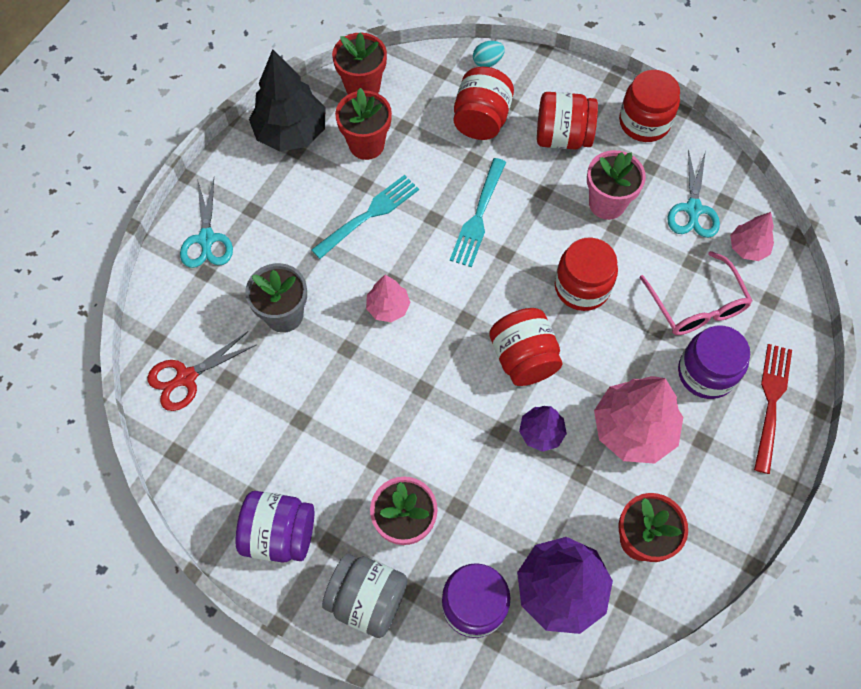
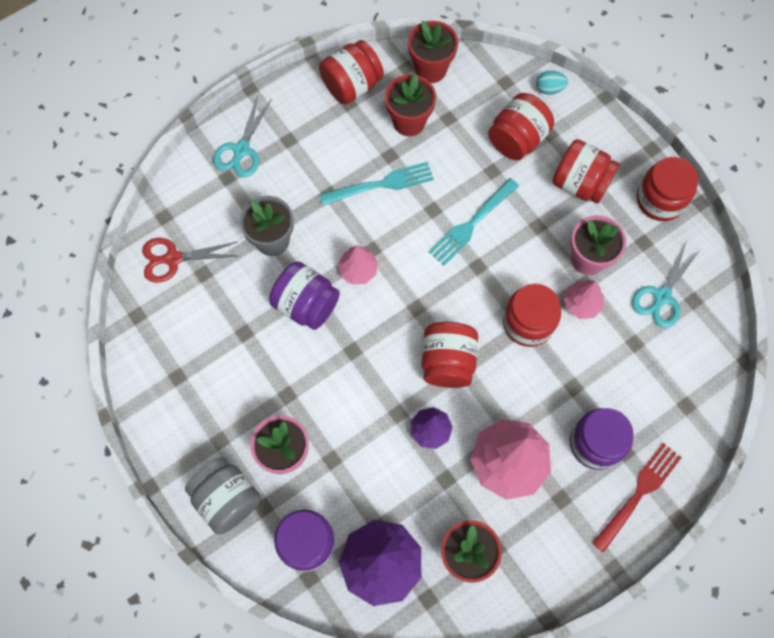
camera: 25 degrees right, 5 degrees up
(279, 534) = (185, 416): purple jar -> purple jar (306, 304)
(291, 132) = (352, 85): black tree -> red jar
(697, 305) = (619, 382): pink glasses -> none
(748, 248) = (692, 351): pink tree -> pink tree (581, 304)

